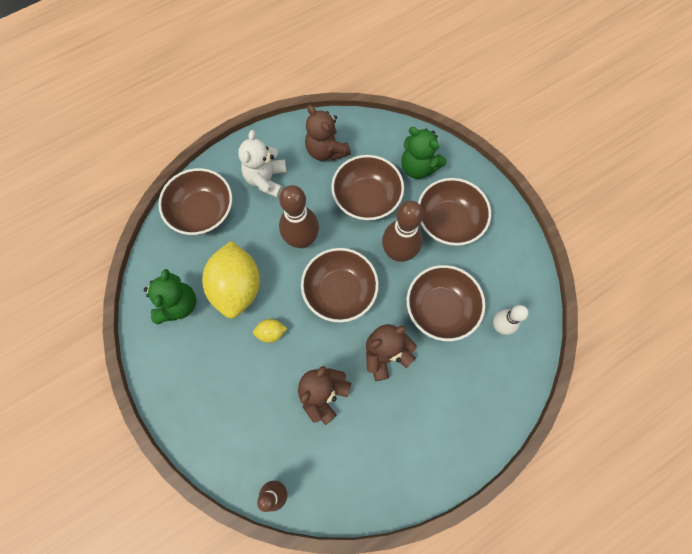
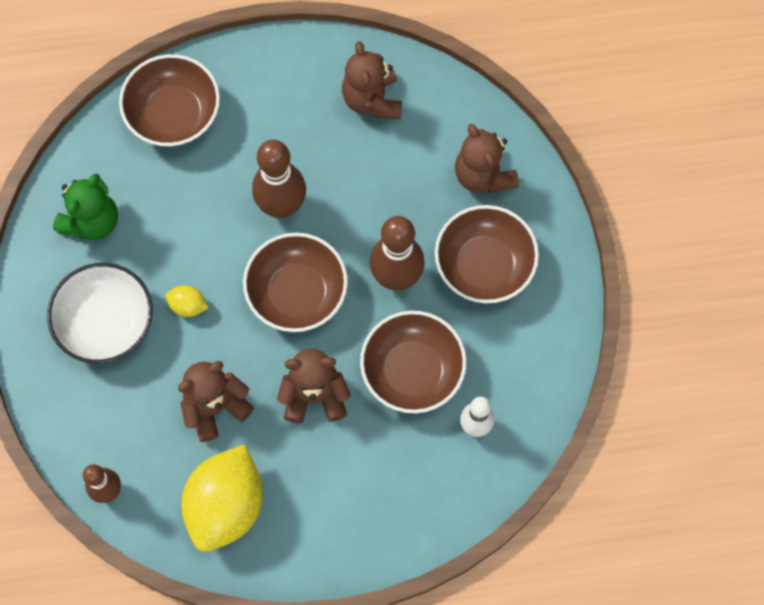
camera: 25 degrees right, 0 degrees up
(219, 370) = (106, 323): none -> white bowl
(237, 287) = (173, 231): yellow lemon -> yellow lemon (226, 505)
(266, 179) = (274, 106): white teddy bear -> none
(366, 198) = (392, 187): brown bowl -> none
(418, 167) = (483, 175): green teddy bear -> brown teddy bear

